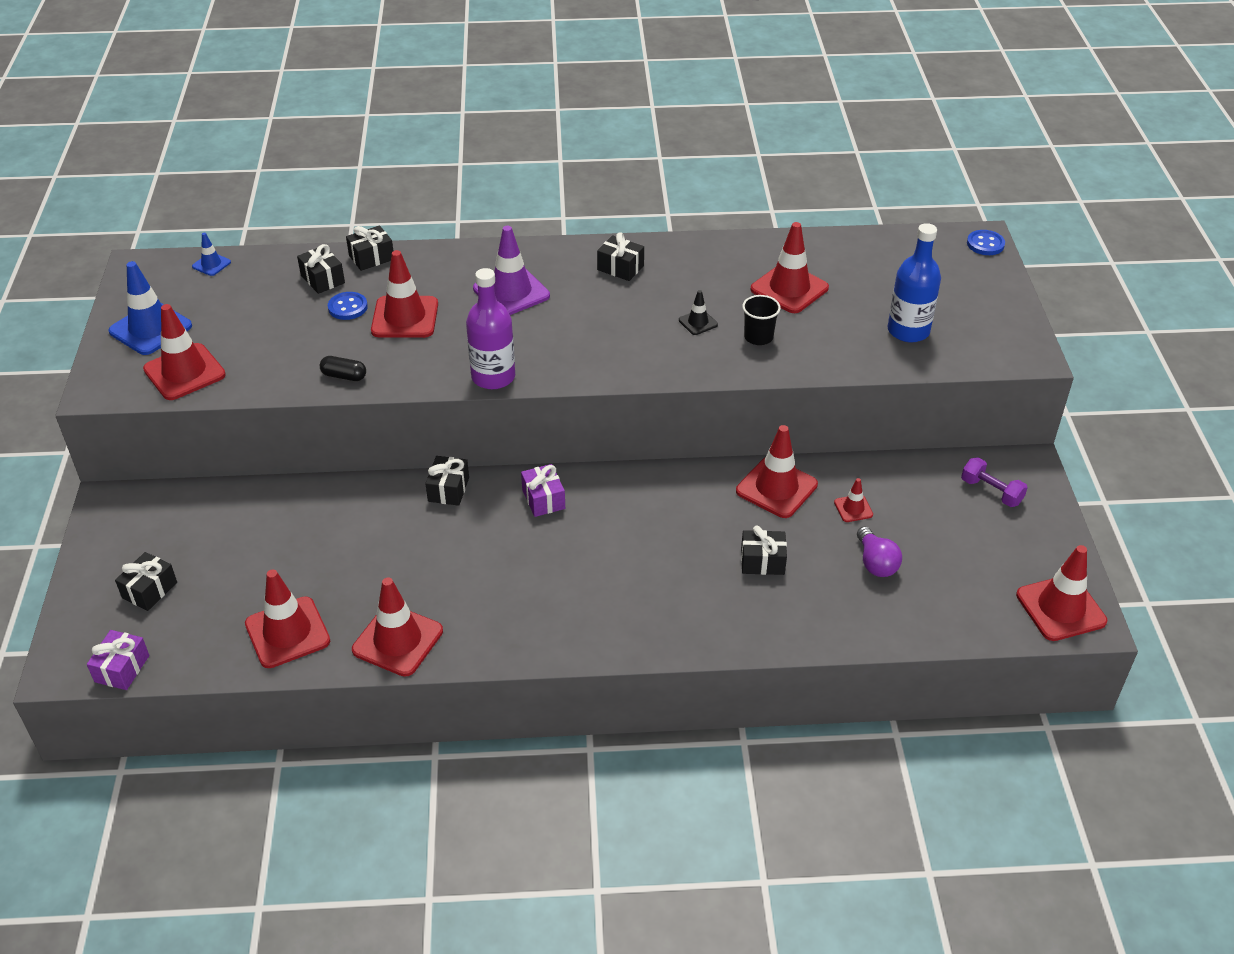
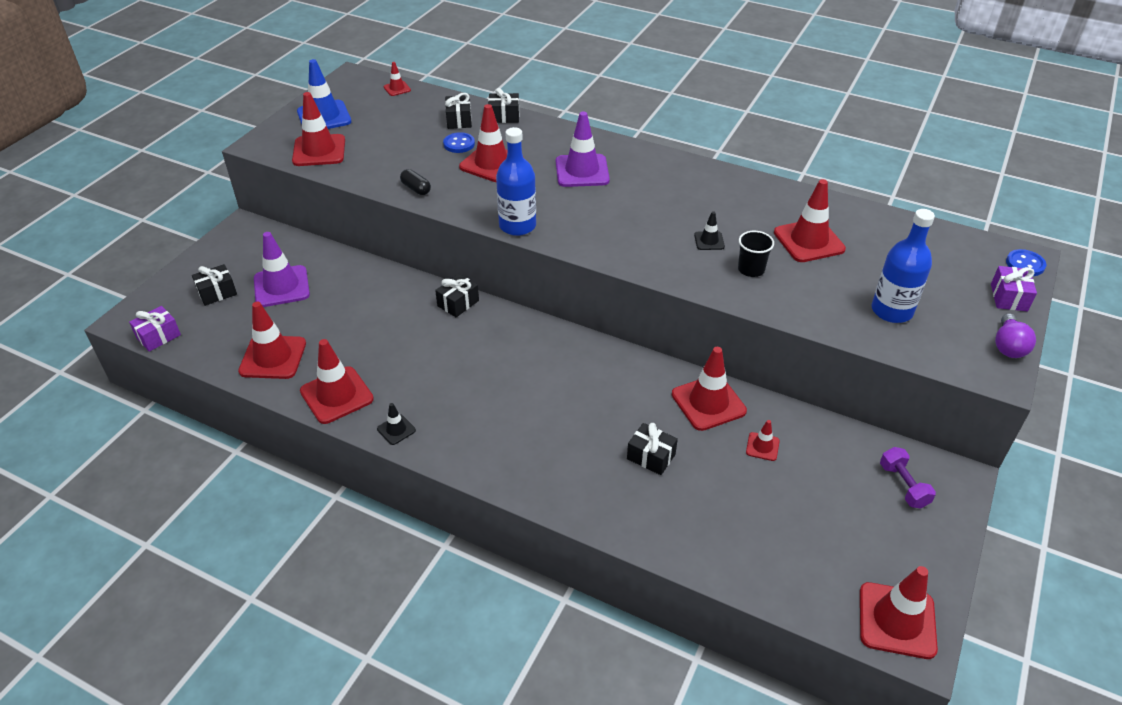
camera: 30 degrees right, 0 degrees up
(211, 264) = (397, 88): blue traffic cone -> red traffic cone
(225, 552) = (281, 286): none -> purple traffic cone
(493, 377) = (517, 226): purple bottle -> blue bottle
(493, 647) = (396, 429): none -> black traffic cone
(543, 499) = (519, 337): purple gift -> purple gift (1009, 297)
(620, 268) = (680, 180): black gift -> none
(876, 563) = (748, 500): purple light bulb -> purple light bulb (1008, 346)

